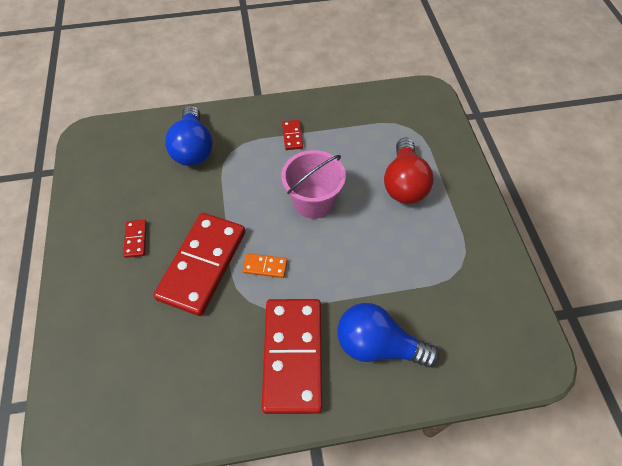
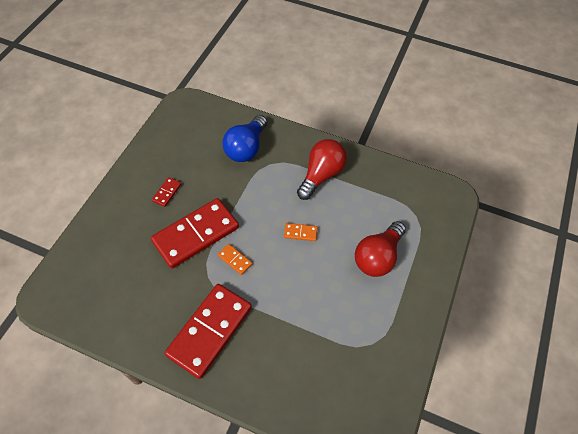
camera: 30 degrees right, 0 degrees up
(292, 136) = (321, 175): red domino -> red light bulb
(313, 201) = (300, 233): pink bucket -> orange domino
(378, 345) = (270, 360): blue light bulb -> none

